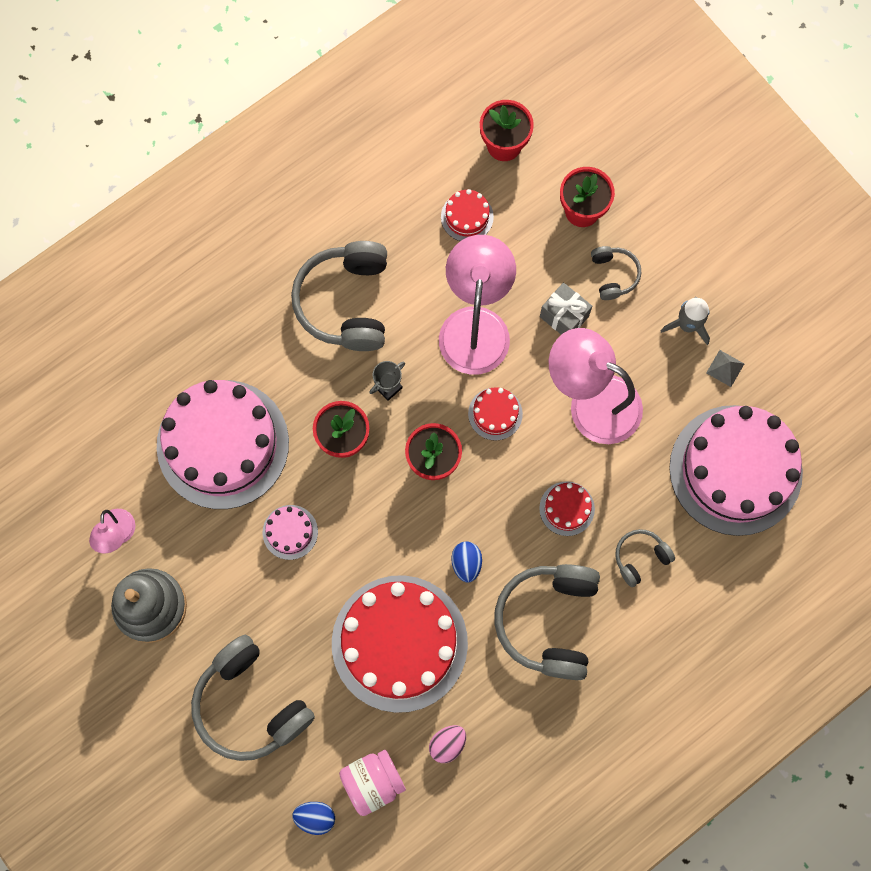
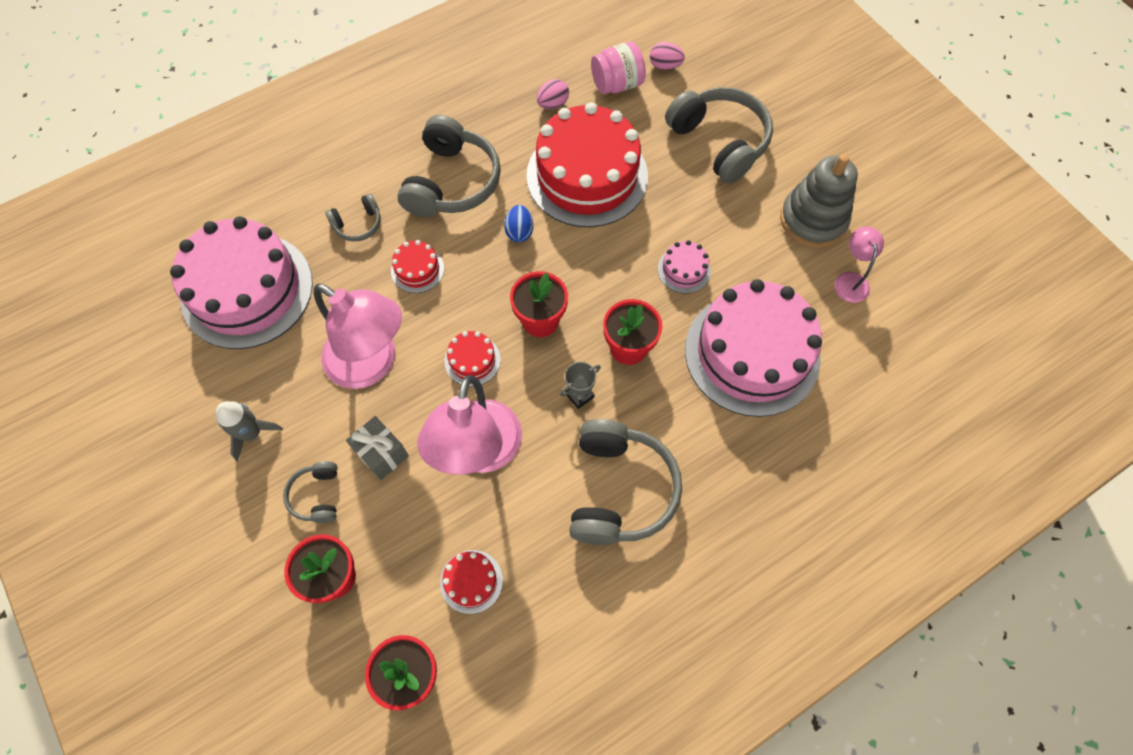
camera: 175 degrees left, 10 degrees down
(315, 817) = (665, 66): blue egg -> pink egg
(725, 368) = (226, 386): grey pyramid -> none

